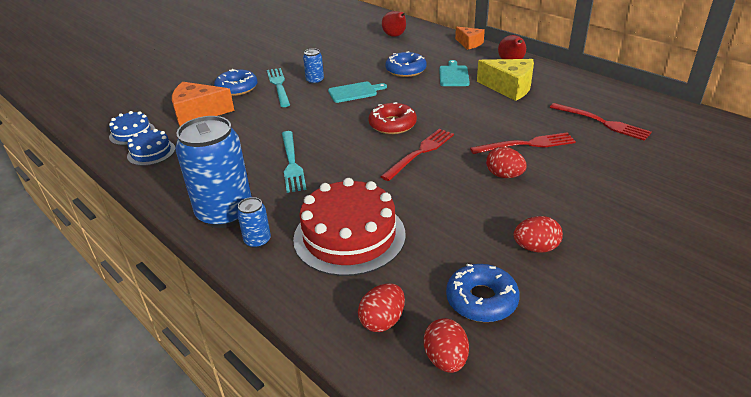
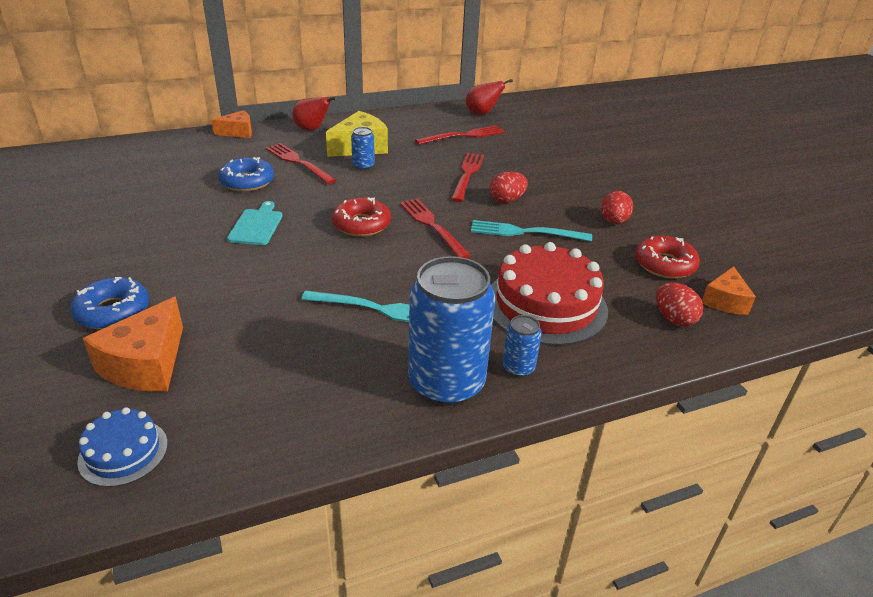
camera: 70 degrees left, 0 degrees up
(151, 152) = (218, 435): blue cake -> none
(278, 85) = (157, 274): turquoise fork -> turquoise fork (524, 232)
(315, 81) = (186, 244): blue can -> blue can (363, 166)
(395, 36) = (146, 161): red pear -> red pear (482, 113)
(445, 359) = (725, 301): red egg -> orange cheese
(453, 75) = (297, 162): turquoise cutting board -> red fork
(481, 300) = (664, 264): blue donut -> red donut

